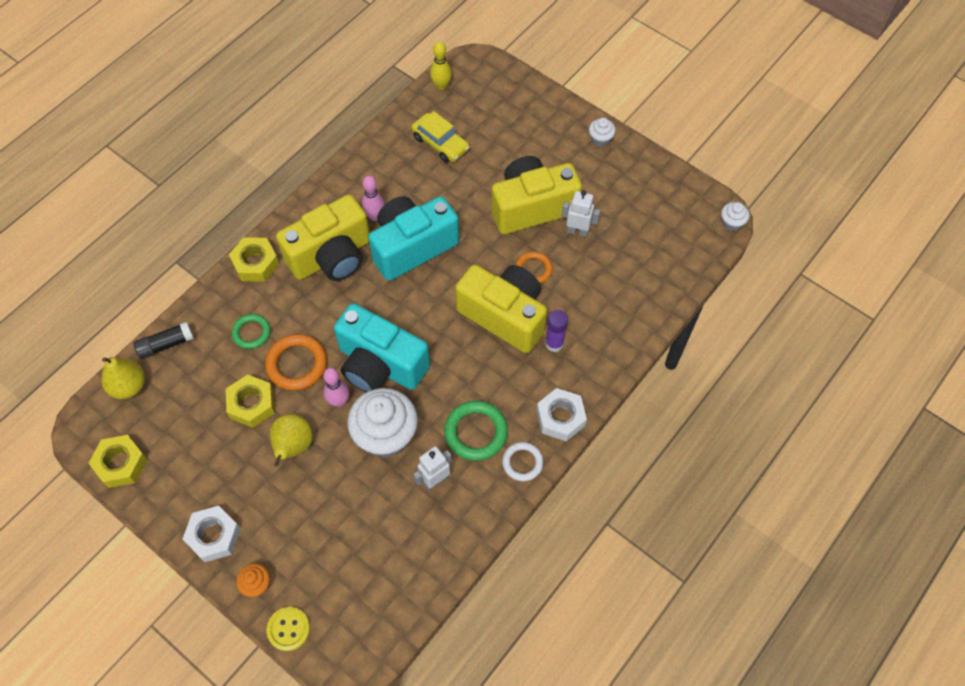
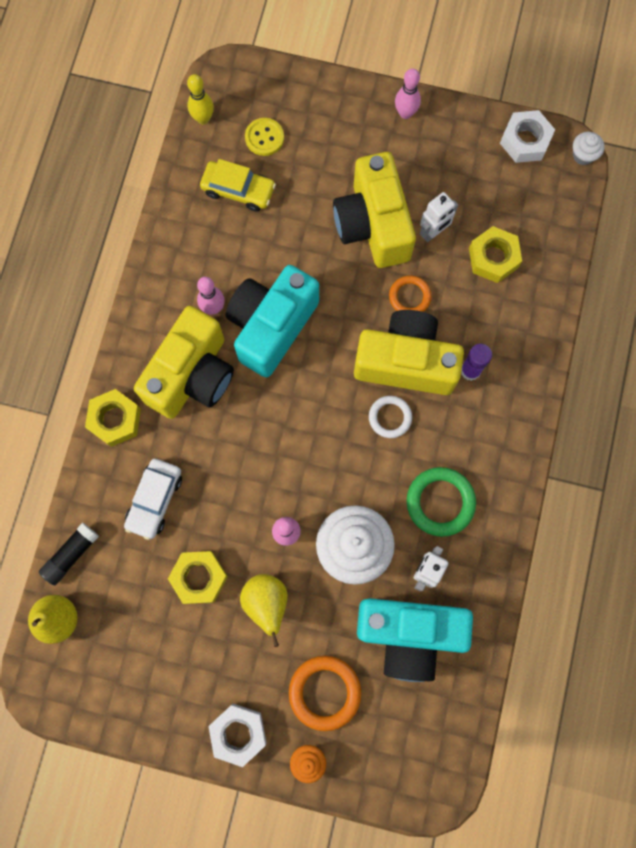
camera: 25 degrees left, 15 degrees up
(121, 464) = (100, 705): yellow nut -> yellow nut (493, 258)
(251, 333) = (155, 500): green ring -> white car
(288, 629) = (363, 788): yellow button -> yellow button (264, 138)
(297, 364) = (221, 513): orange ring -> orange ring (324, 692)
(380, 365) = (307, 474): turquoise camera -> turquoise camera (409, 634)
(522, 462) = (501, 512): white ring -> white ring (390, 417)
(532, 207) = (373, 225): yellow camera -> yellow camera turned 60 degrees counterclockwise
(560, 417) = (515, 448): white nut -> white nut (525, 141)
(577, 231) = (433, 232): white robot -> white robot turned 150 degrees clockwise
(600, 139) = (405, 113): white cupcake -> pink bowling pin

